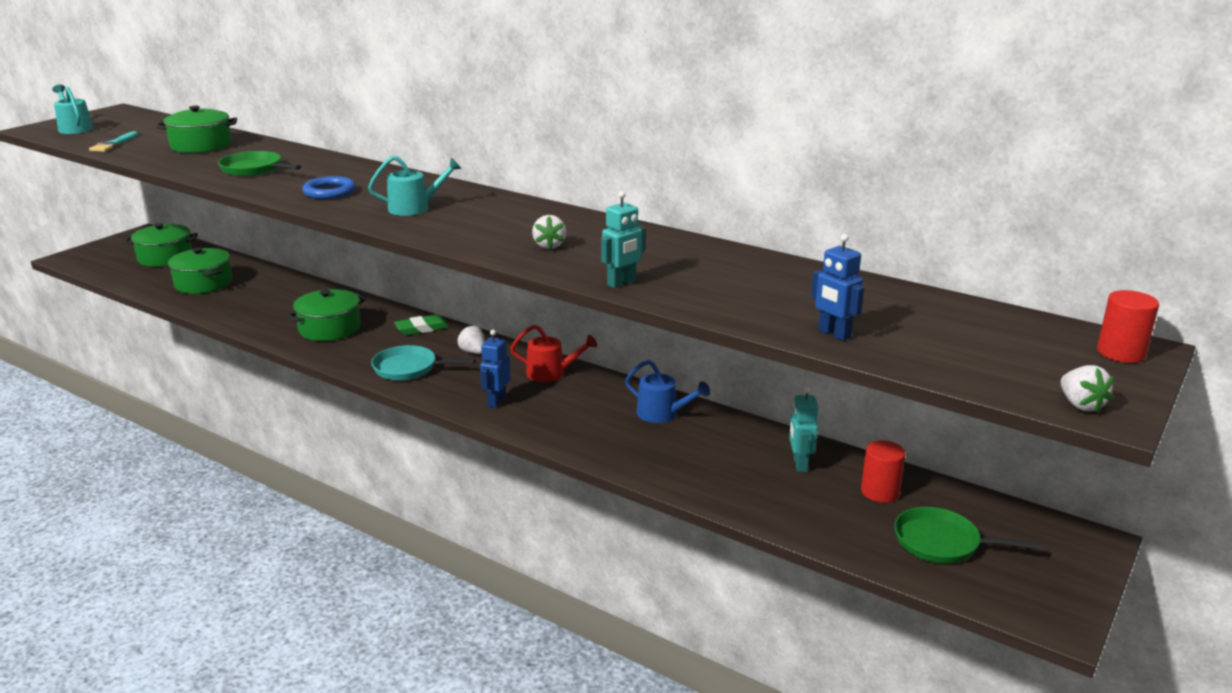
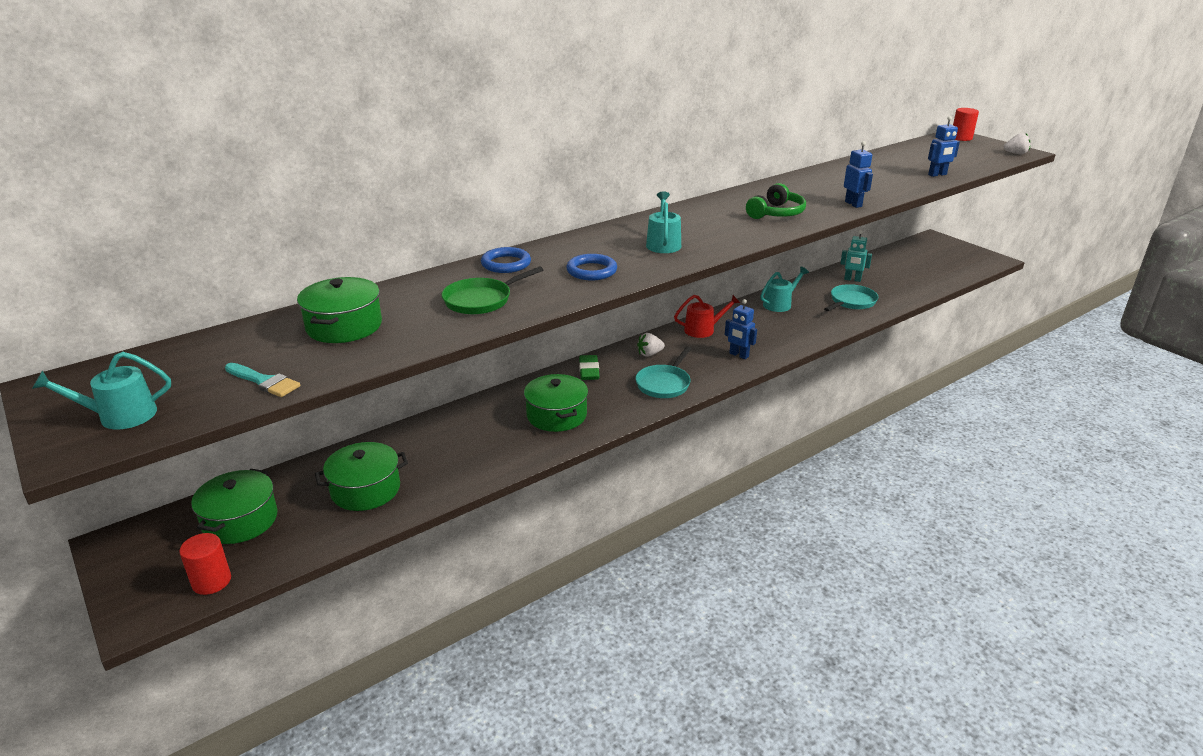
camera: 70 degrees left, 5 degrees up
(337, 165) = (506, 264): none -> blue ring
(549, 246) = (776, 213): white strawberry -> green headphones
(551, 373) = (703, 330): red watering can -> red watering can turned 45 degrees clockwise
(622, 283) = (853, 204): turquoise robot -> blue robot
(662, 414) = (780, 304): blue watering can -> turquoise watering can
(713, 468) = (851, 302): none -> turquoise pan
(880, 492) = (885, 268): red cylinder -> red cylinder (211, 581)
(942, 543) = (933, 265): green pan -> none

